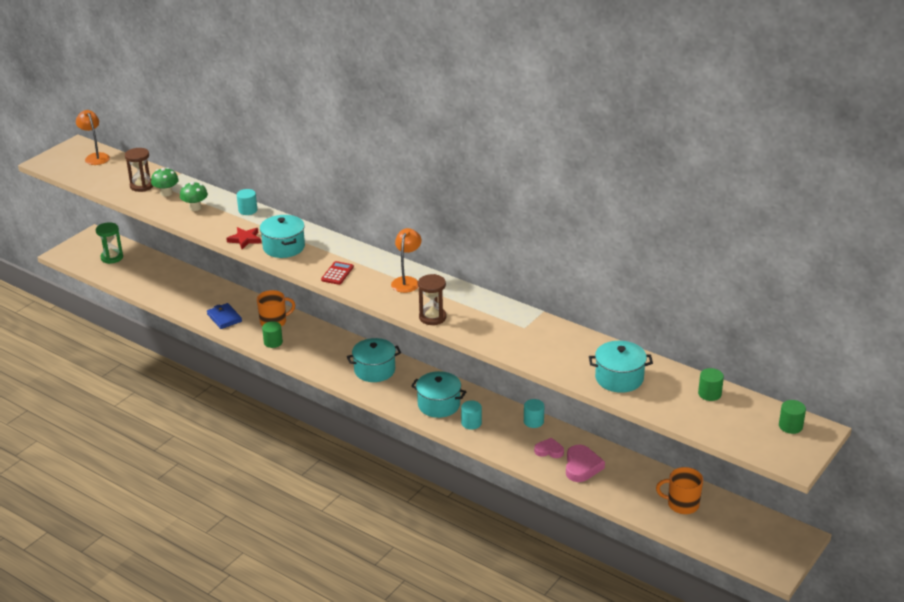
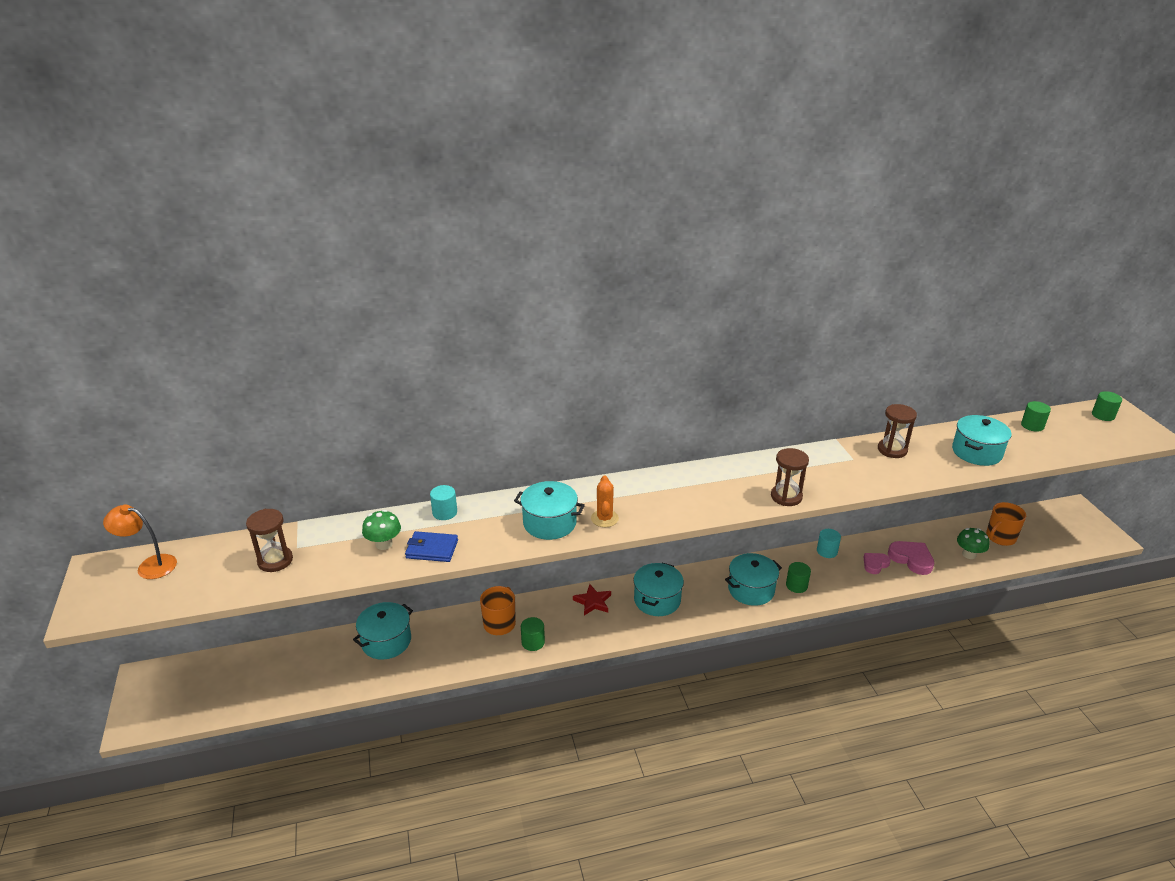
camera: 50 degrees left, 0 degrees up
(112, 257) = (209, 684): green hourglass -> none
(166, 193) = (321, 550): green mushroom -> green mushroom (969, 554)
(209, 292) = (386, 641): none -> turquoise pot
(224, 318) = (446, 655): blue wallet -> blue wallet (432, 549)
(245, 239) = (499, 541): red star -> red star (593, 602)
(313, 263) = (604, 518): none -> orange cactus
(337, 273) = (643, 514): red calculator -> none
(407, 281) = (707, 482): orange lamp -> none
(471, 423) = (796, 585): turquoise cylinder -> green cylinder
(563, 339) = (892, 450): none -> brown hourglass

